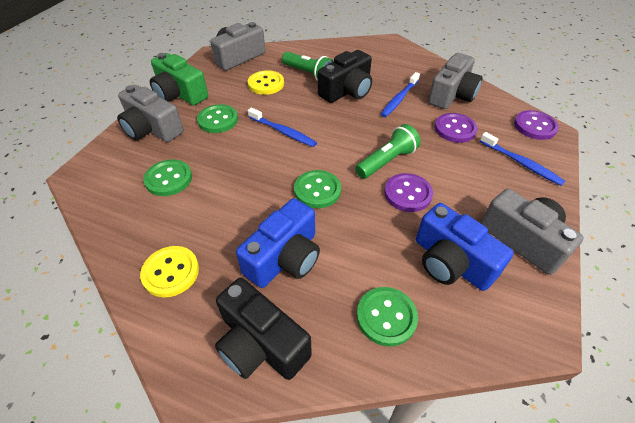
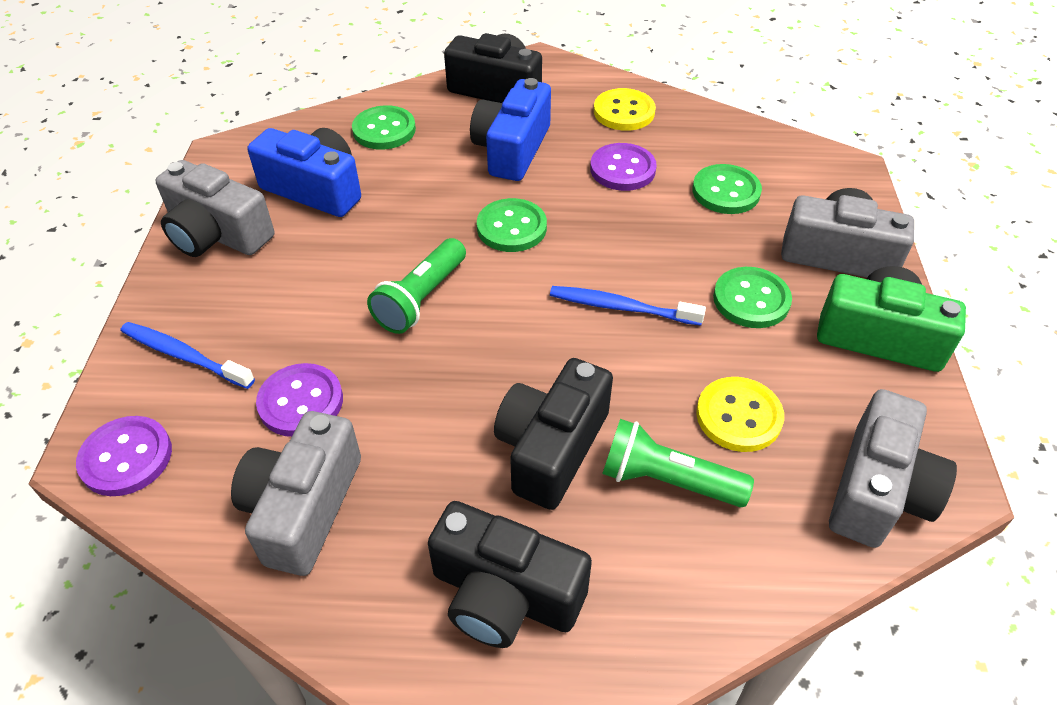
camera: 160 degrees right, 0 degrees up
(381, 62) = (504, 594): none -> black camera
(399, 99) = (426, 457): blue toothbrush -> none
(408, 194) = (378, 255): purple button -> purple button (622, 169)

